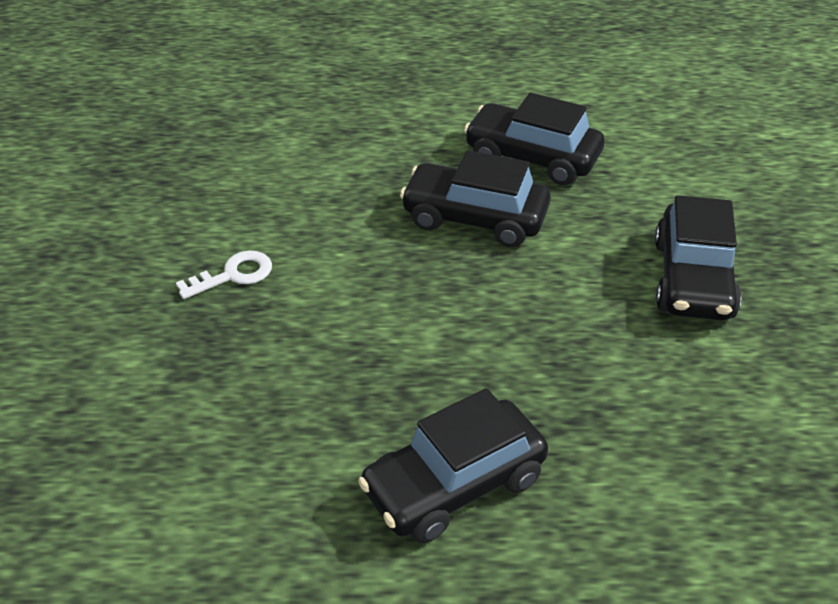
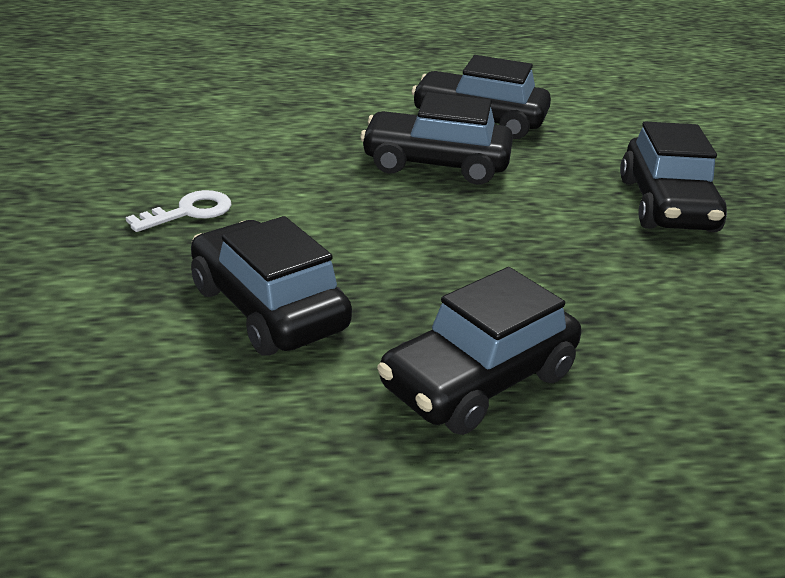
camera: 10 degrees left, 10 degrees down
(286, 393) = (268, 308): none -> black car

